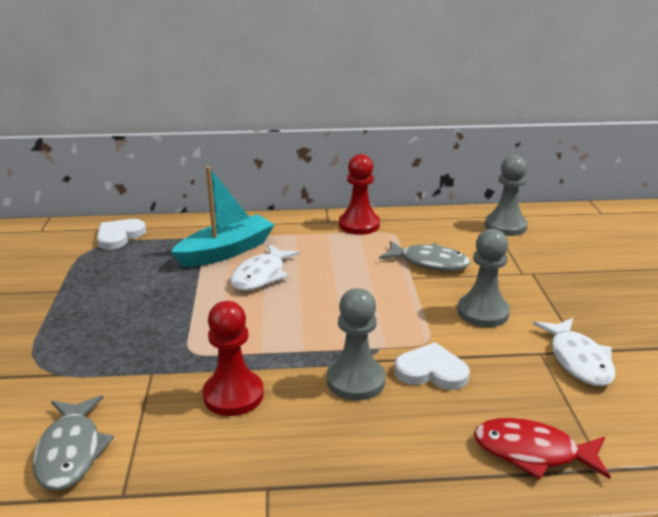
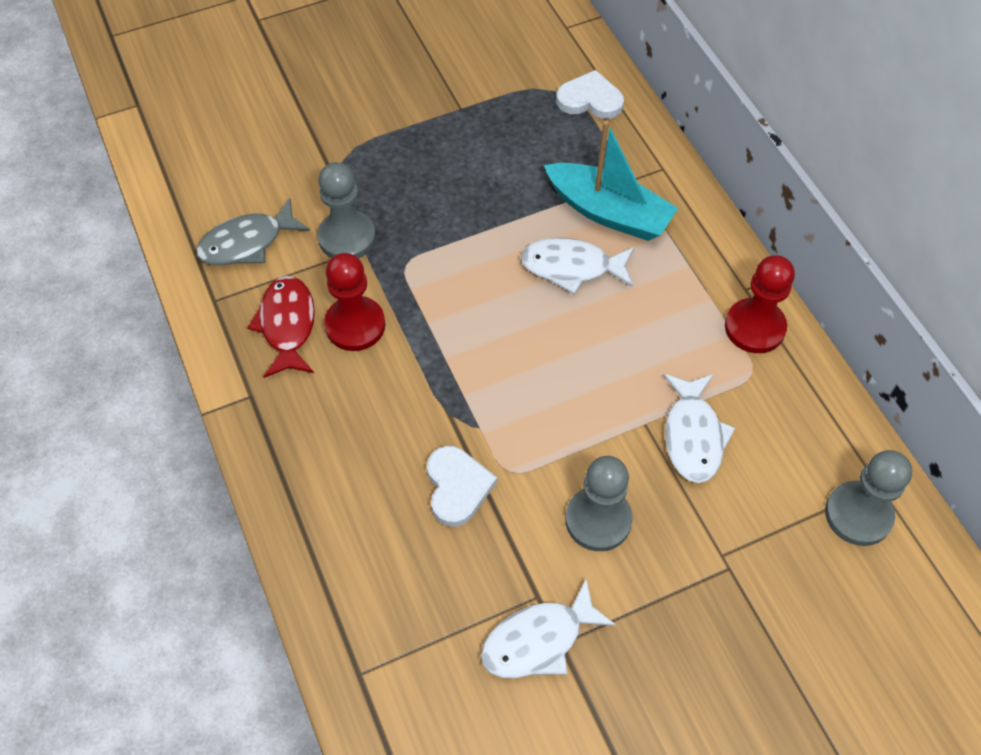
camera: 70 degrees right, 30 degrees up
(355, 381) = (414, 420): grey pawn -> grey pawn (347, 237)
(429, 262) = (693, 436): grey fish -> white fish
(532, 452) = (361, 604): red fish -> red fish (287, 325)

